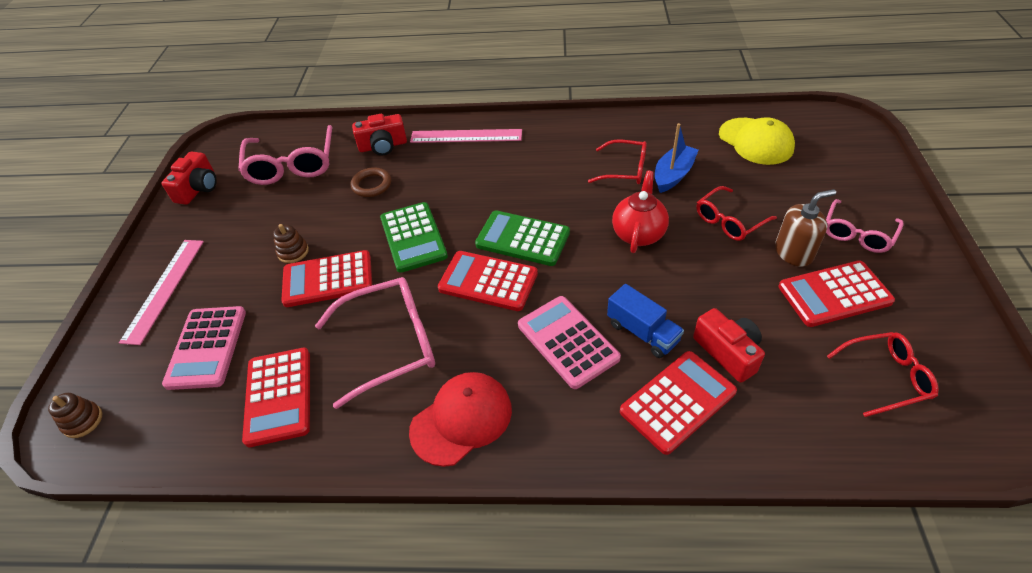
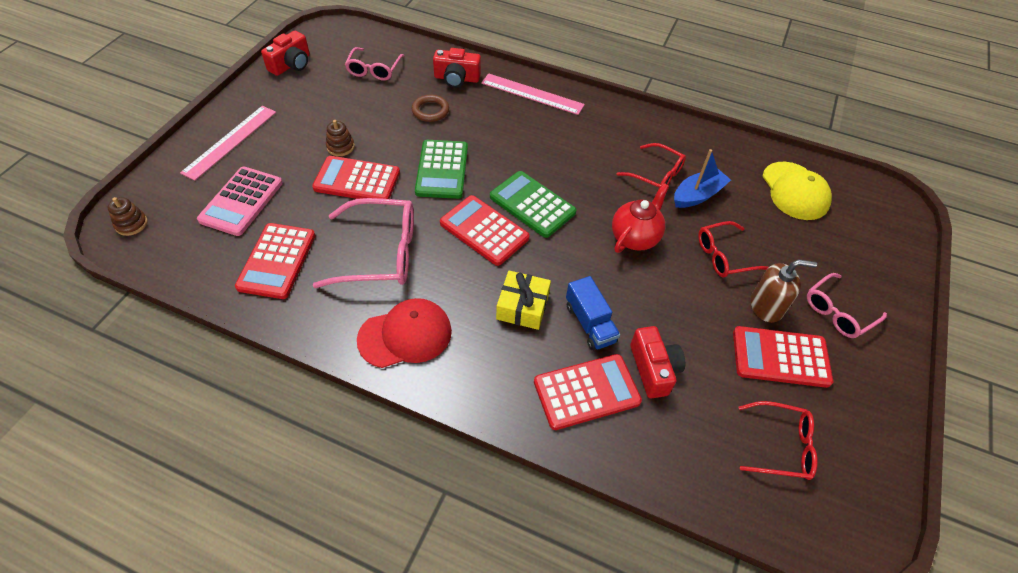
camera: 15 degrees right, 5 degrees up
(292, 165) = (374, 70): pink glasses -> pink glasses, size x0.62
(567, 342) = (522, 306): pink calculator -> yellow gift

